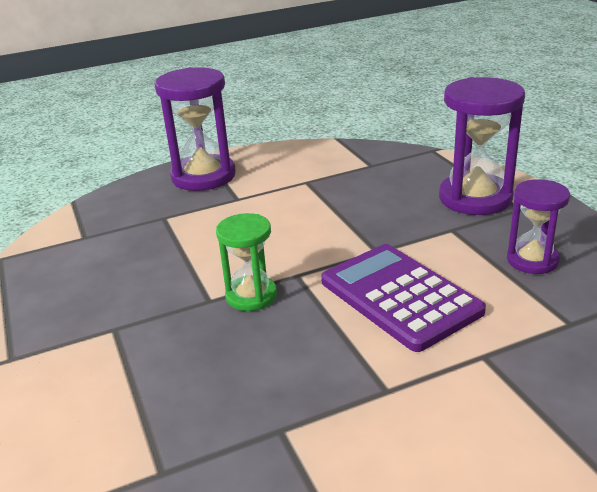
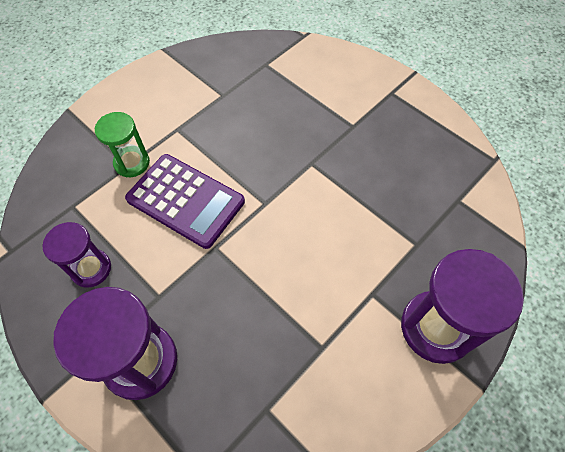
camera: 155 degrees right, 30 degrees up
(251, 296) = (286, 174): green hourglass -> green hourglass (132, 163)

